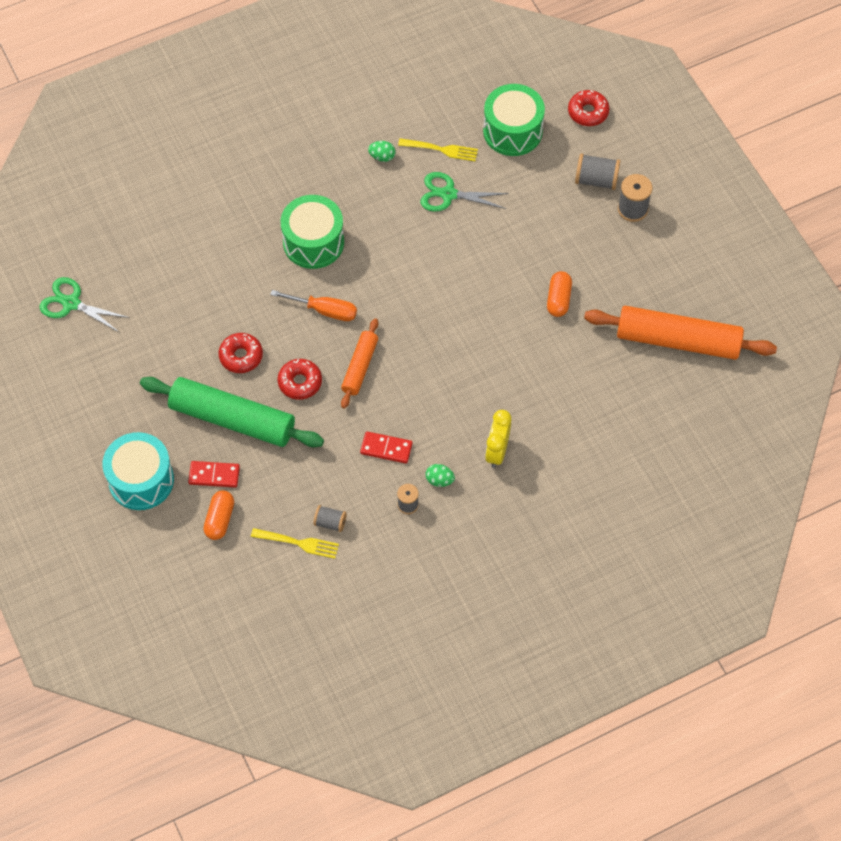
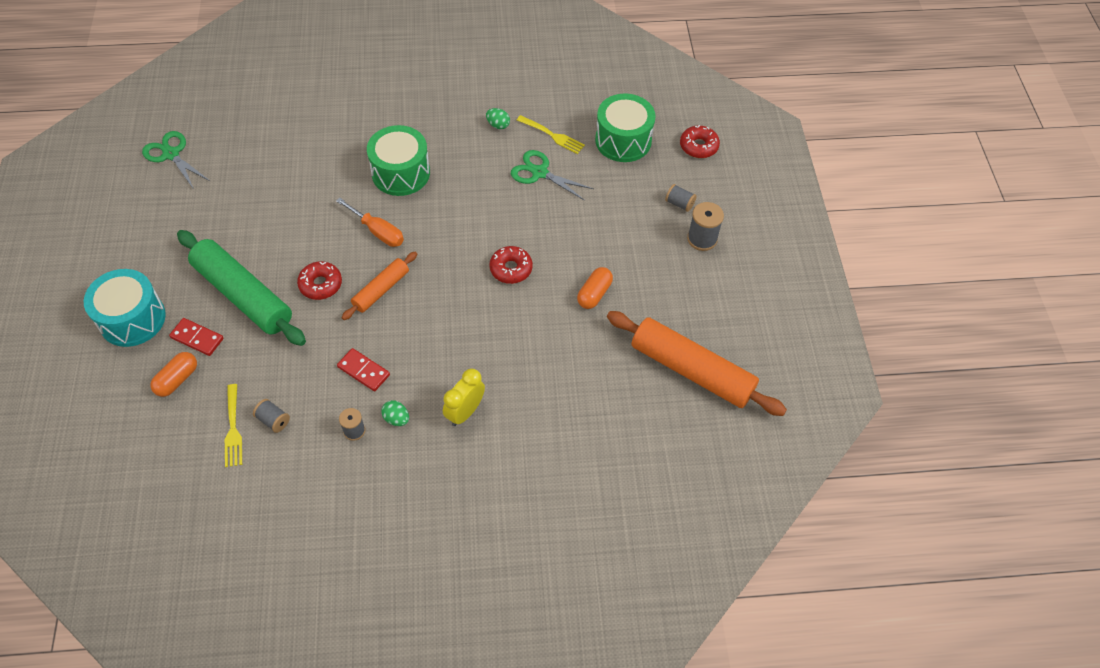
camera: 20 degrees right, 5 degrees down
(241, 356) = (283, 244): red donut -> red donut (511, 269)
(298, 543) = (233, 428): yellow fork -> yellow fork turned 45 degrees clockwise
(596, 180) = (679, 203): grey spool -> grey spool, size x0.64

